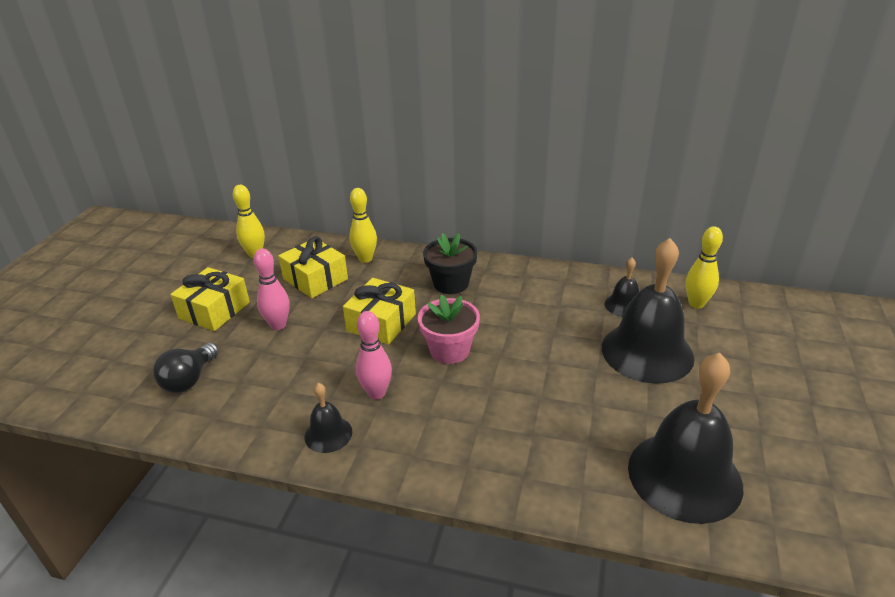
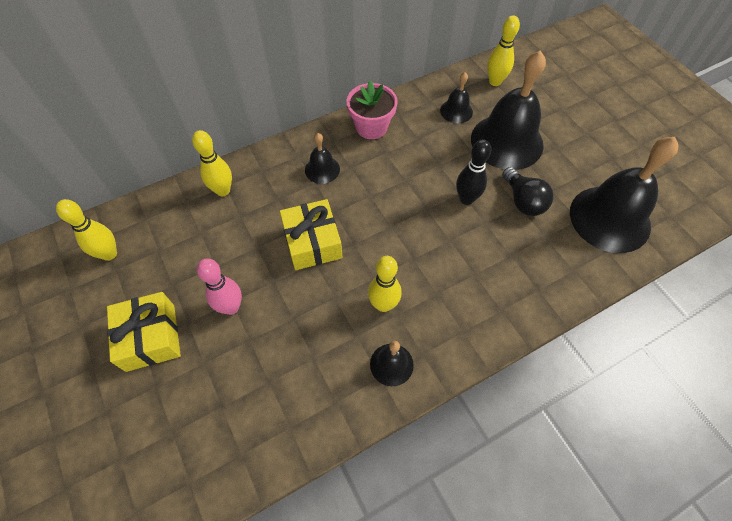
camera: 45 degrees left, 25 degrees up
(189, 379) = (222, 416): black light bulb -> black light bulb (523, 201)
(315, 279) = (204, 240): yellow gift -> none
(376, 393) = (383, 304): pink bowling pin -> yellow bowling pin
(449, 350) = (390, 230): pink flower pot -> pink flower pot (371, 127)
(451, 283) = (322, 169): black flower pot -> black bell
(546, 369) = (466, 199): none -> black bowling pin

